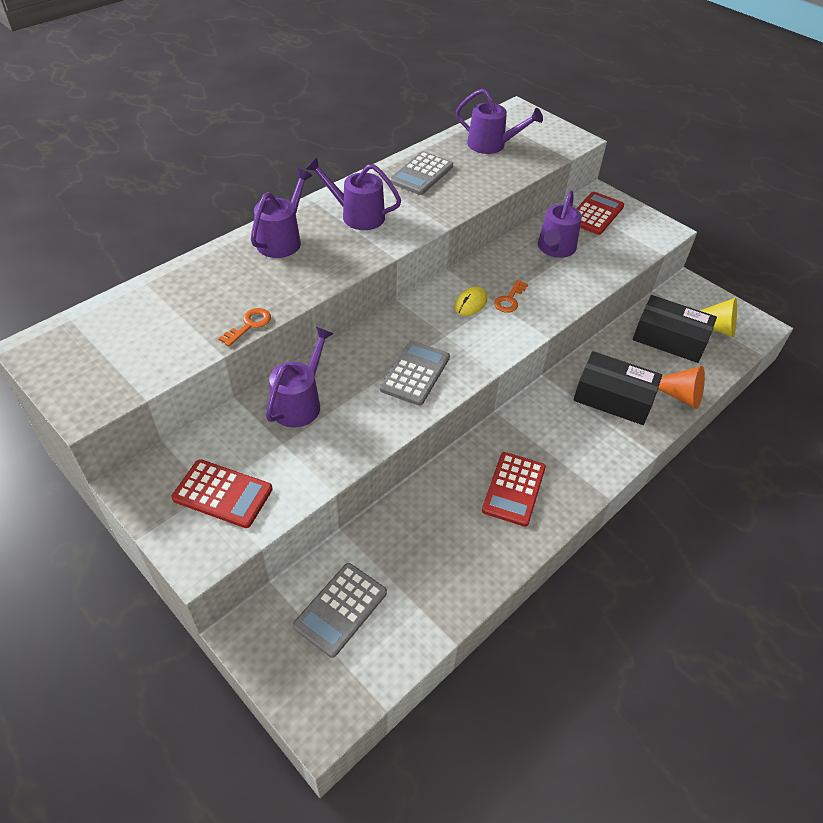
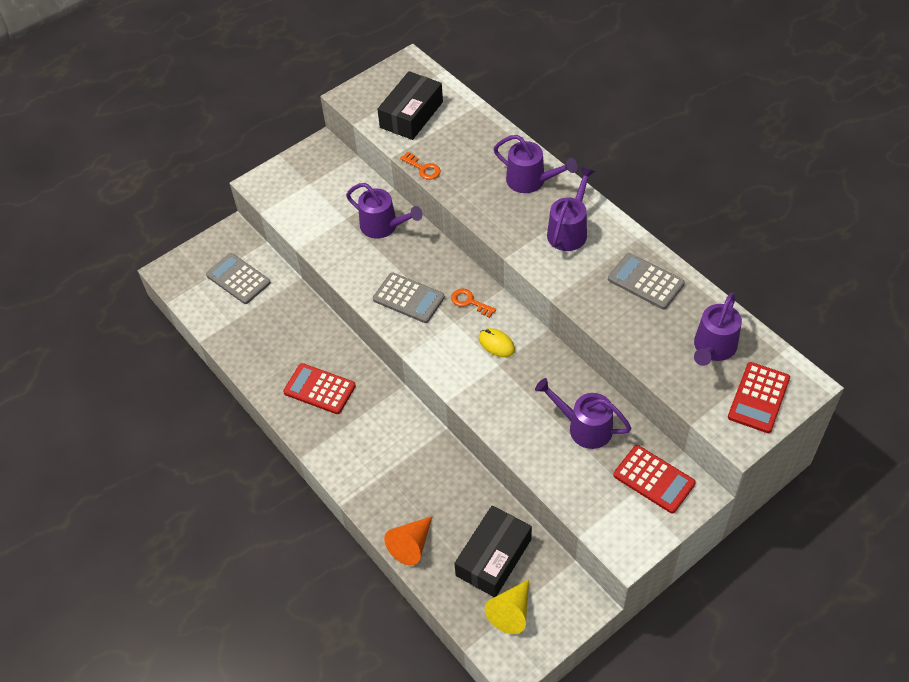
camera: 100 degrees right, 5 degrees up
(222, 494) = (306, 190): red calculator -> red calculator (758, 398)
(509, 300) = (501, 376): orange key -> orange key (469, 302)
(613, 397) = (412, 484): black box -> black box (411, 115)

